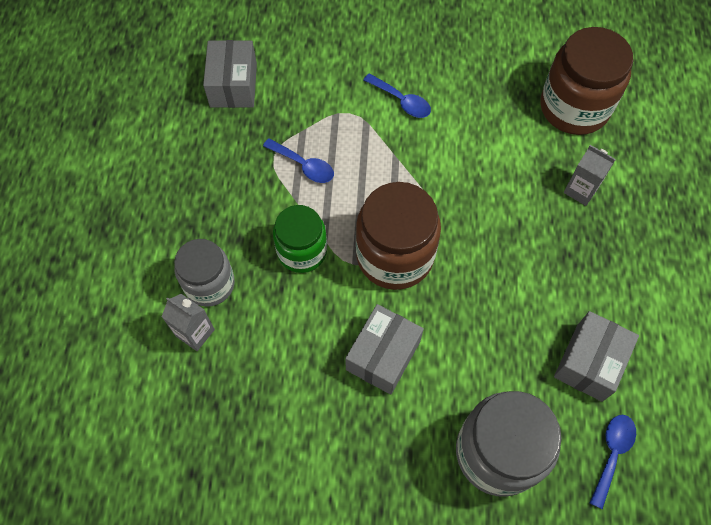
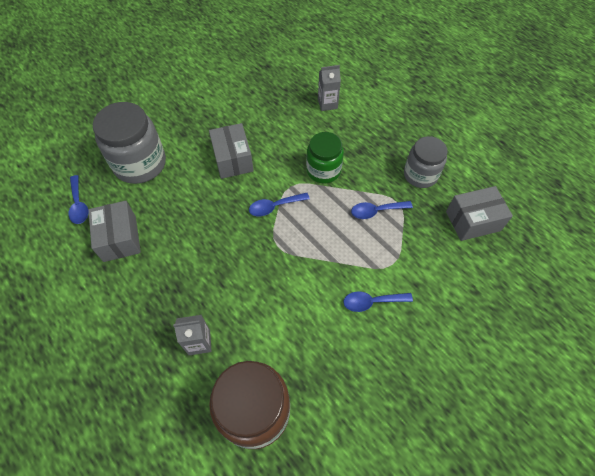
camera: 135 degrees right, 5 degrees down
(209, 284) = (347, 124): grey jar -> grey jar (420, 175)
(233, 85) = (473, 221): grey box -> grey box turned 60 degrees counterclockwise
(395, 256) = (274, 206): brown jar -> blue spoon

